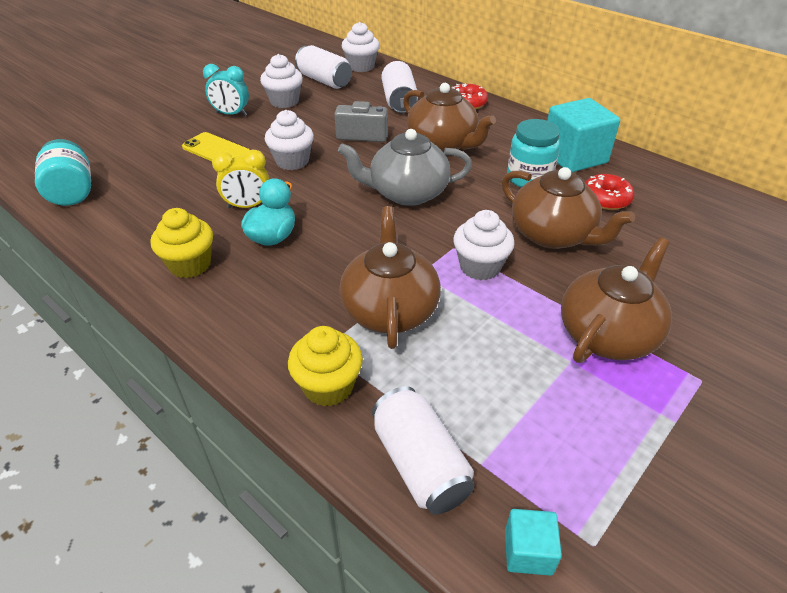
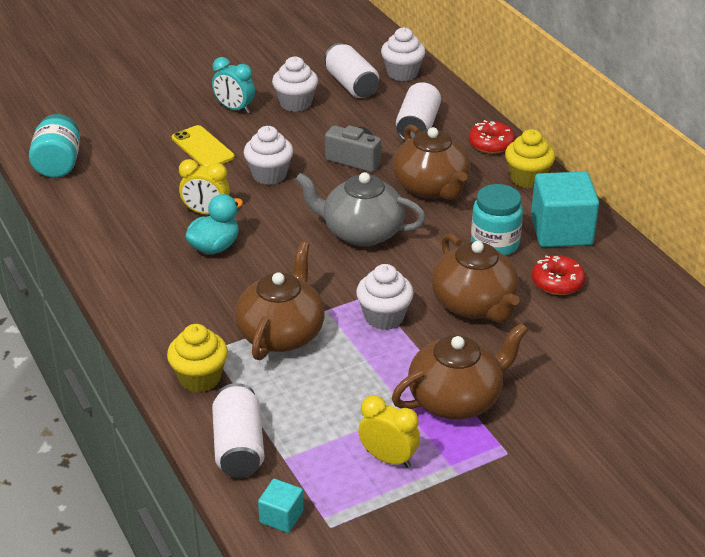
camera: 20 degrees right, 5 degrees down
(190, 264) = (134, 256): yellow cupcake -> yellow cupcake (527, 178)
(592, 425) = (388, 458): none -> yellow clock

